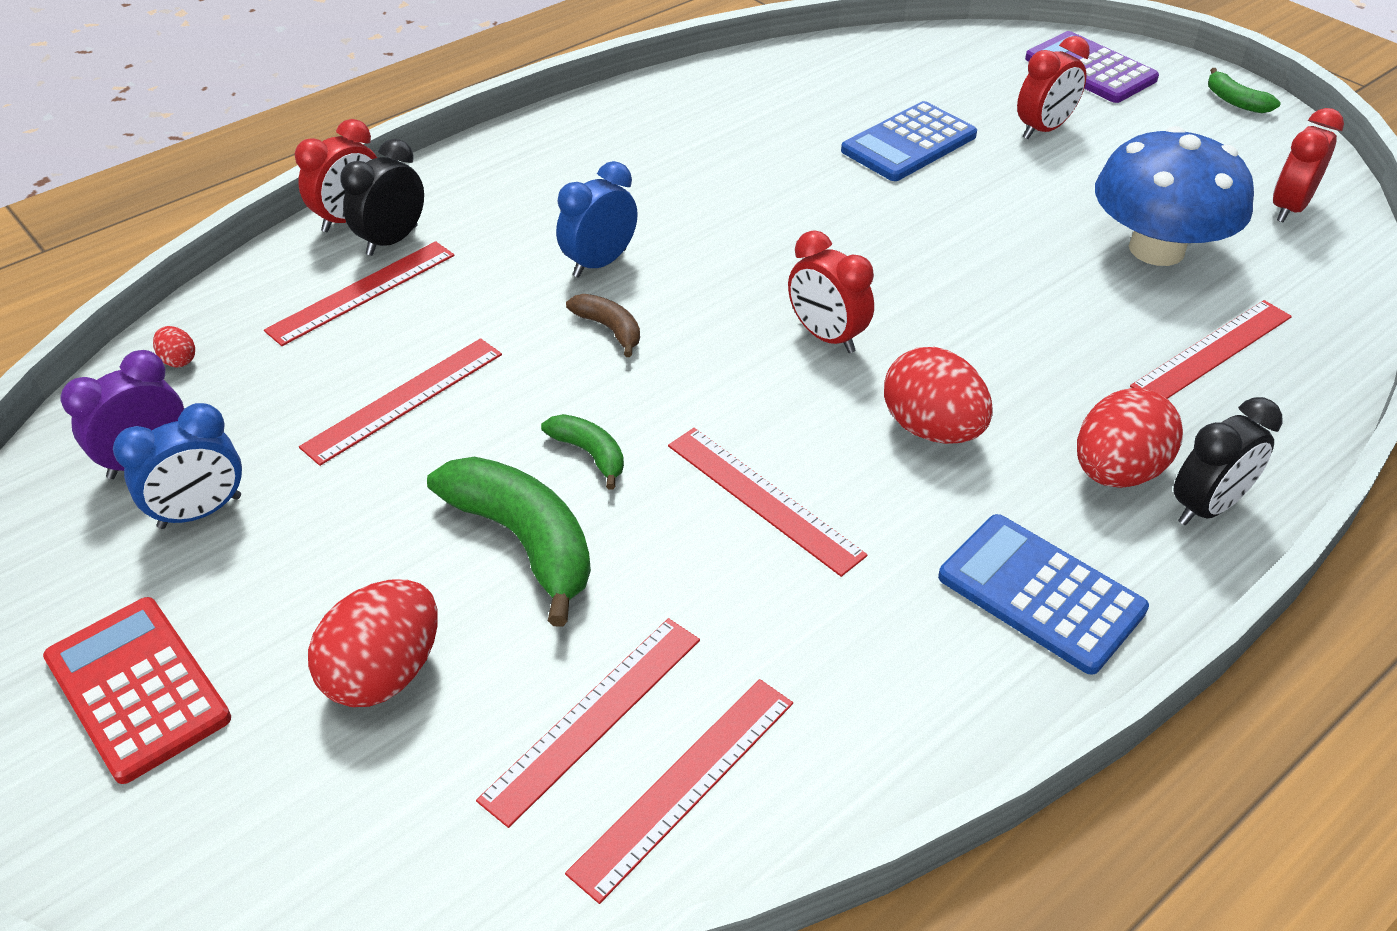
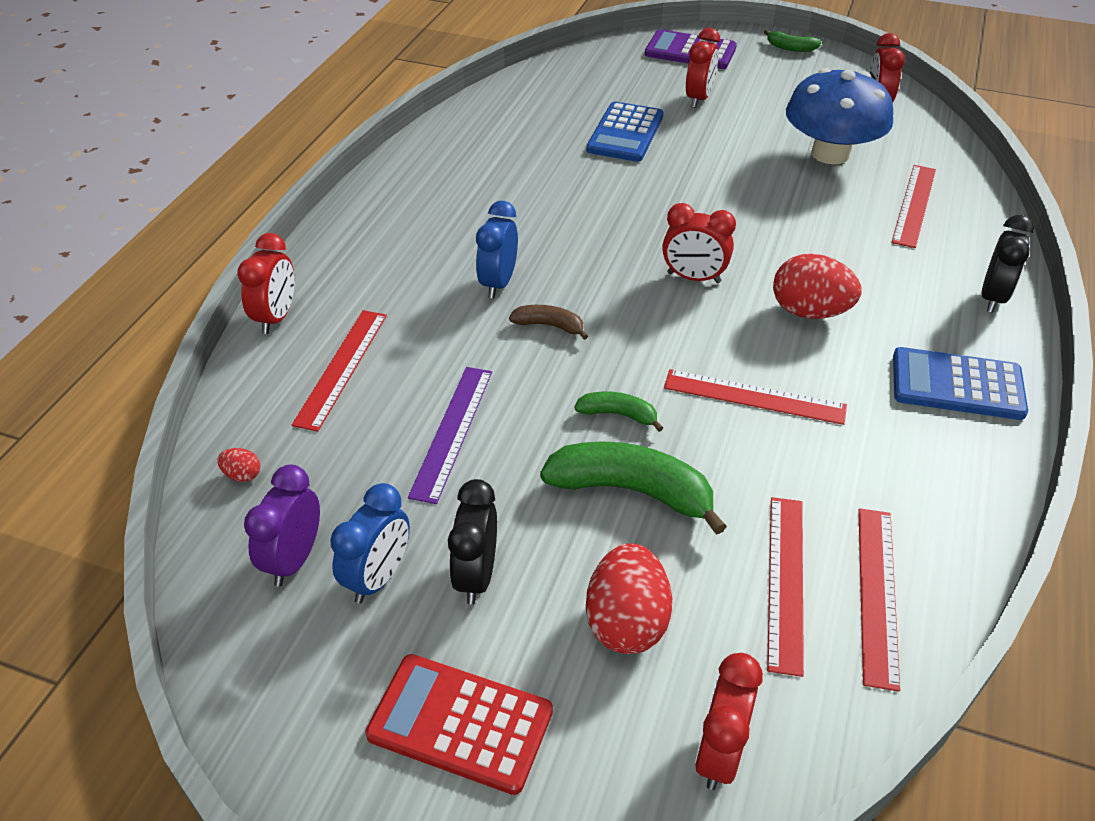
camera: 30 degrees left, 0 degrees up
(343, 856) = (719, 753): none -> red clock
(392, 241) = (327, 322): black clock -> black clock (476, 575)
(404, 400) = (452, 432): red ruler -> purple ruler
(1116, 472) = (930, 296): red egg -> none

